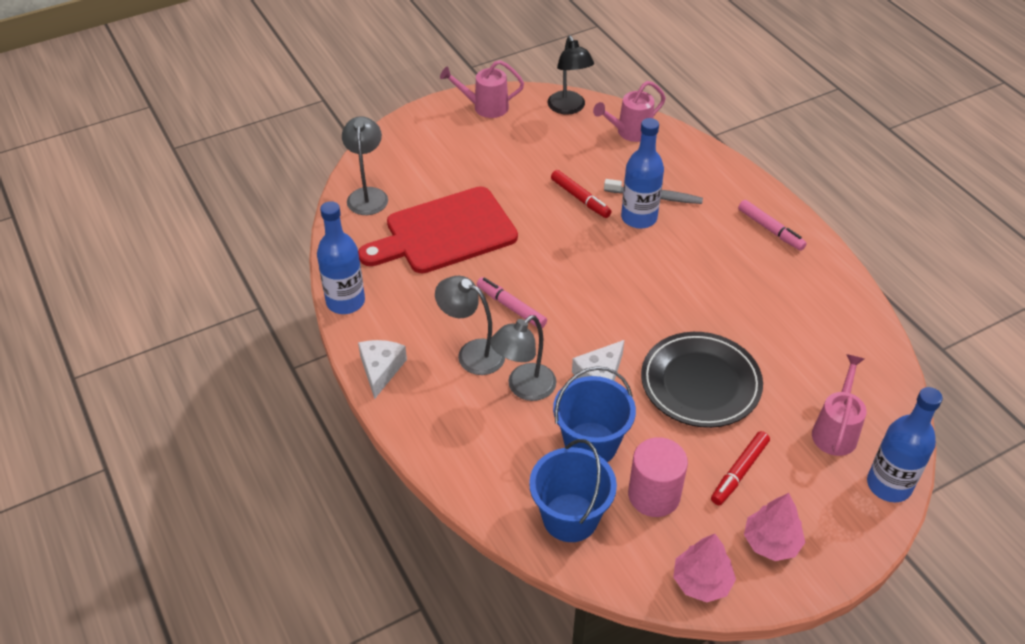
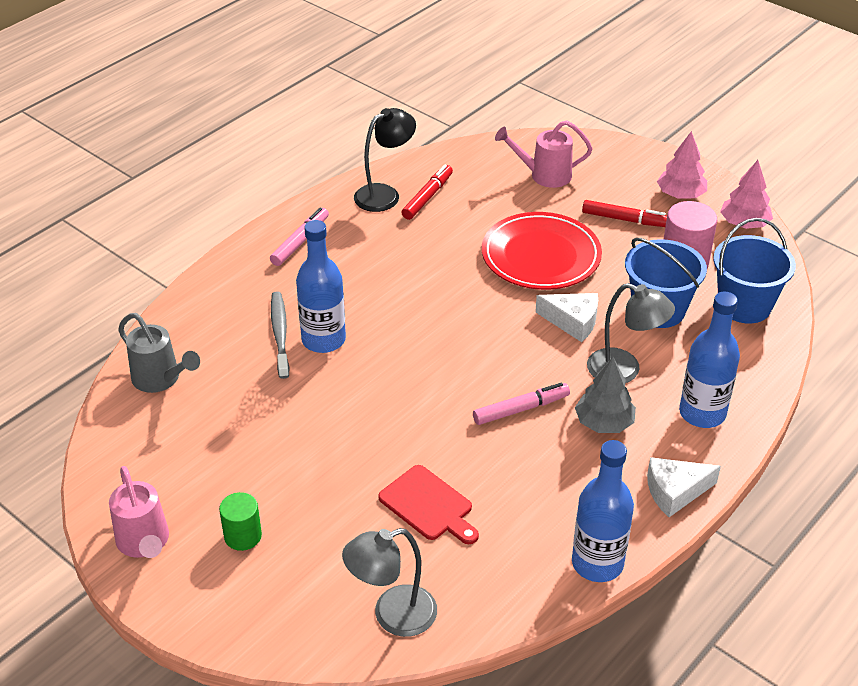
camera: 110 degrees left, 5 degrees down
(444, 232) = (428, 505): red cutting board -> red cutting board, size x0.52
(467, 146) = (243, 536): none -> green cylinder
(472, 353) = (604, 422): grey lamp -> grey tree
(511, 307) = (520, 409): pink marker -> pink marker turned 135 degrees counterclockwise
(569, 108) = (123, 450): black lamp -> black lamp (385, 194)
(580, 198) = (309, 396): red marker -> red marker (427, 197)
(629, 132) = (161, 379): pink watering can -> grey watering can
(700, 383) = (541, 256): black plate -> red plate
(889, 485) = (582, 145): blue bottle -> blue bottle (702, 413)

